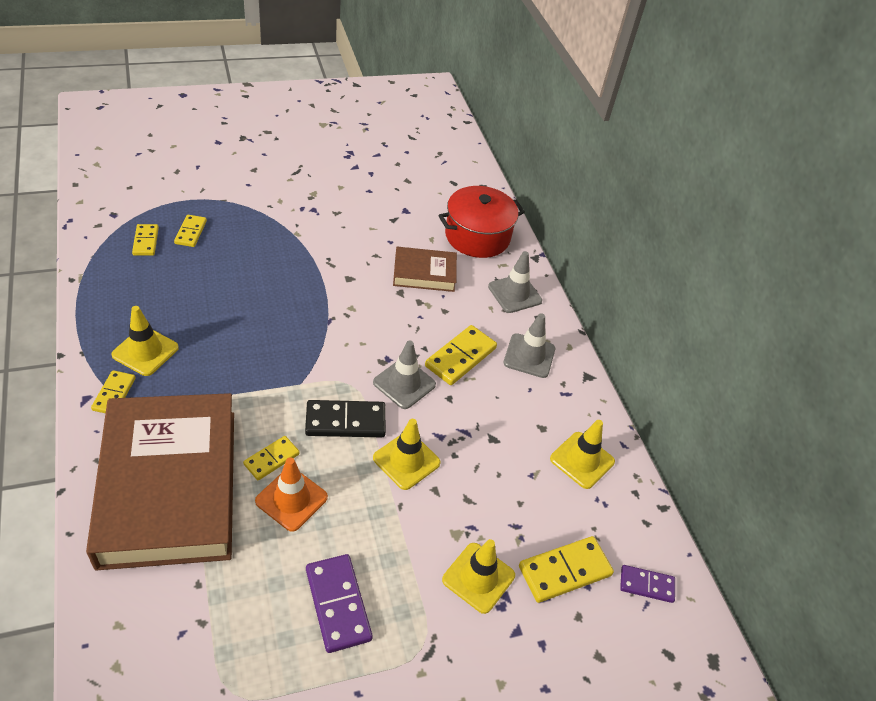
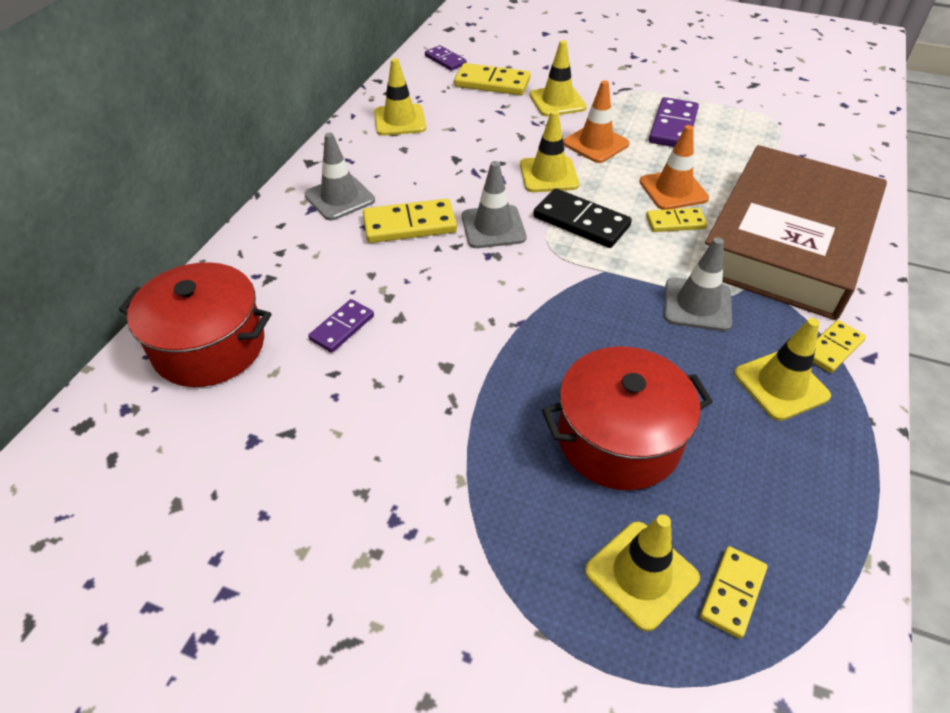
camera: 135 degrees left, 0 degrees up
(190, 232) = (641, 574): yellow domino -> yellow traffic cone
(230, 281) = (618, 439): none -> red pot
(395, 527) = (596, 144): none -> orange traffic cone
(424, 273) = (342, 328): brown book -> purple domino
(514, 294) = (269, 256): grey traffic cone -> grey traffic cone (697, 304)

